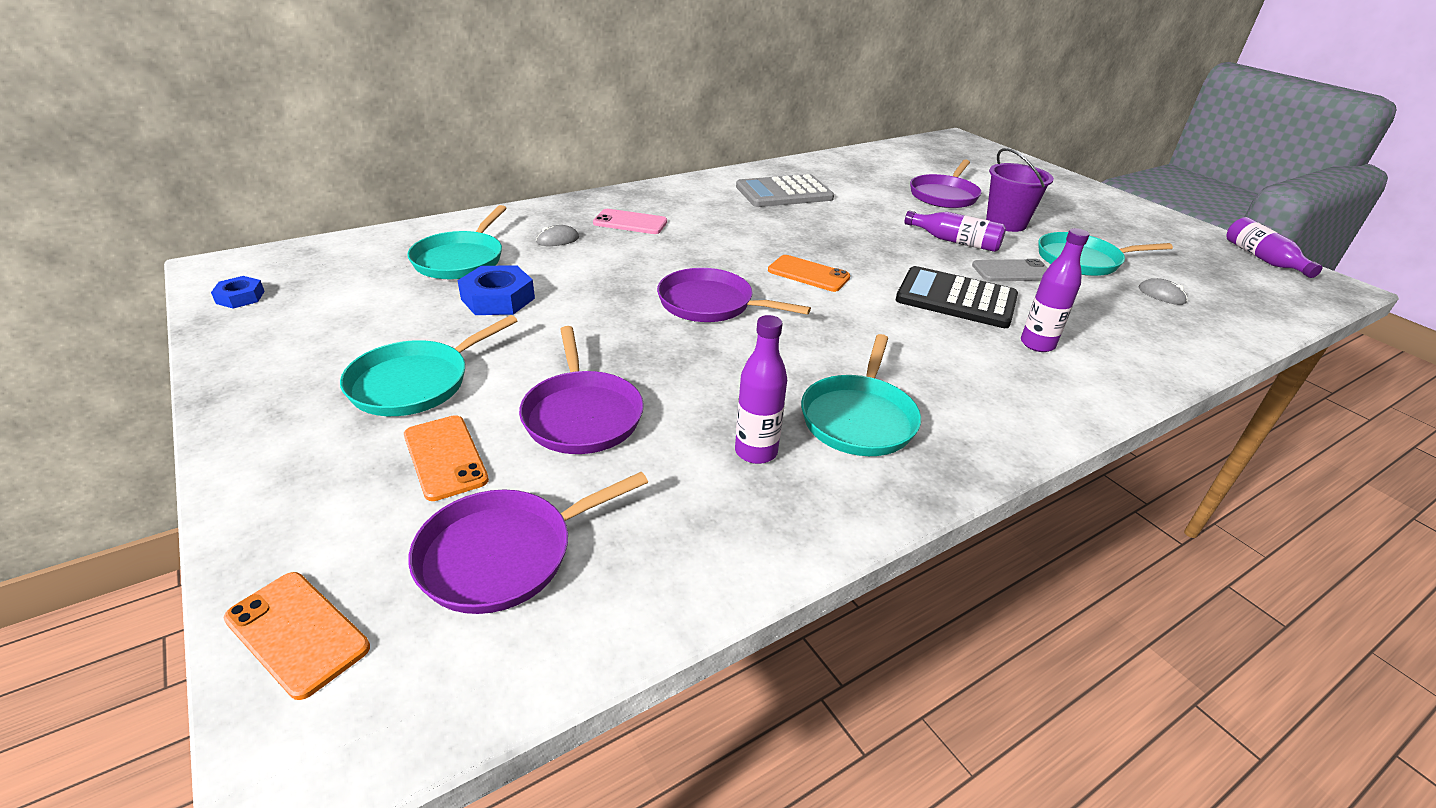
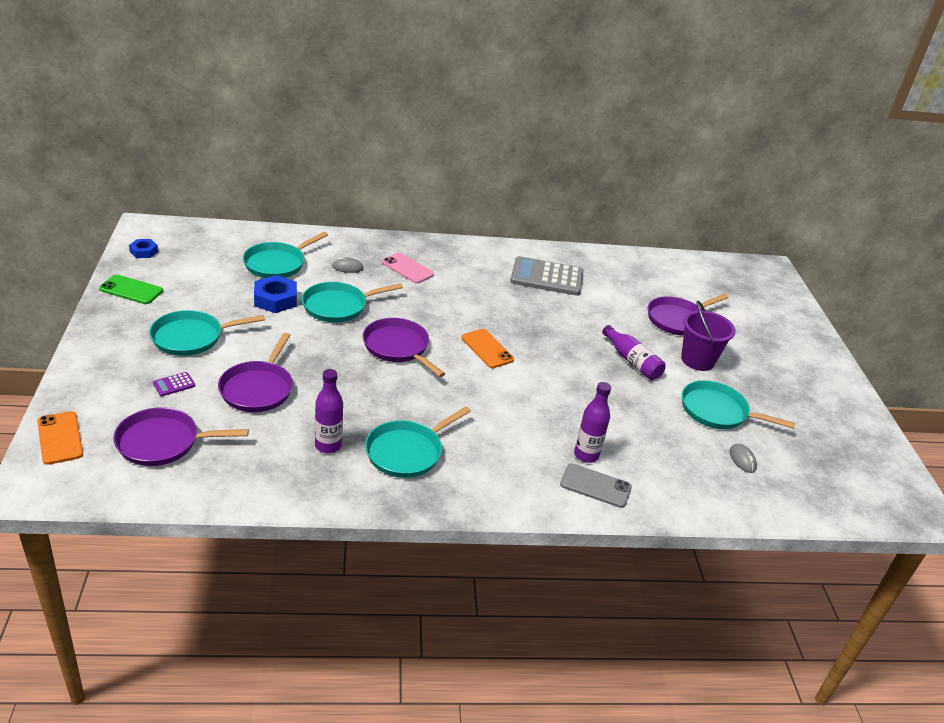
camera: 25 degrees right, 0 degrees up
(258, 351) = (131, 290): none -> green phone
(445, 457) = (174, 384): orange phone -> purple calculator
(589, 283) = (338, 306): none -> turquoise pan
(956, 299) = (571, 403): black calculator -> none
(1012, 271) = (644, 400): grey phone -> grey phone (595, 486)
(1262, 259) = (891, 467): purple bottle -> none

